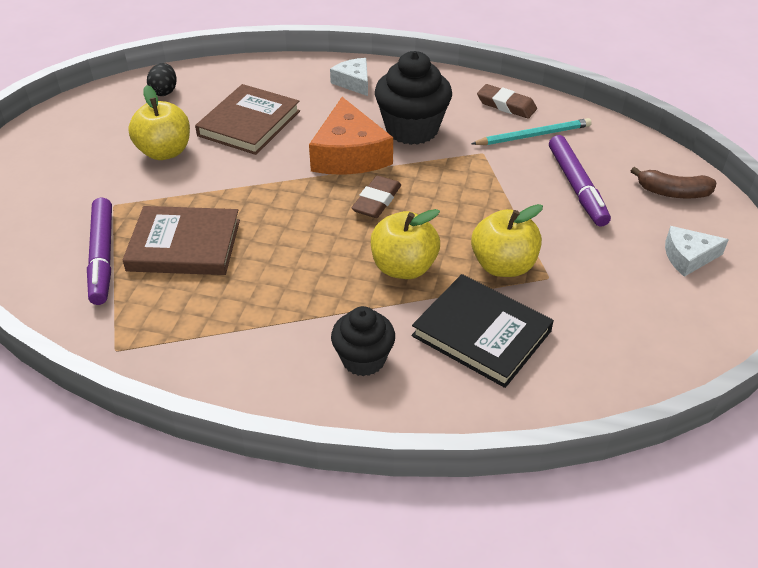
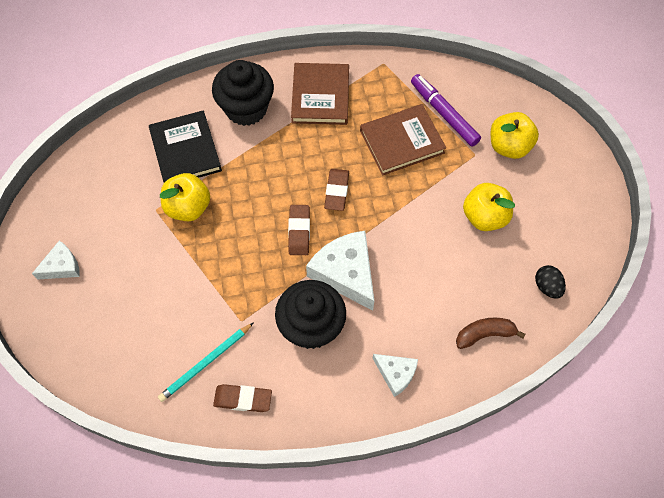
camera: 155 degrees right, 20 degrees up
(249, 123) = (447, 276): brown book -> brown book (320, 96)
(306, 222) = (337, 191): none -> brown eraser
(349, 154) = (346, 273): orange cheese -> white cheese
(363, 359) = (246, 108): black cupcake -> black cupcake, size x1.60
(403, 267) = (252, 180): yellow apple -> yellow apple (509, 146)
(481, 333) = (185, 150): black book -> black book turned 60 degrees clockwise
(576, 186) = (155, 310): purple marker -> none
(672, 192) = (77, 335): brown banana -> brown banana (485, 334)

